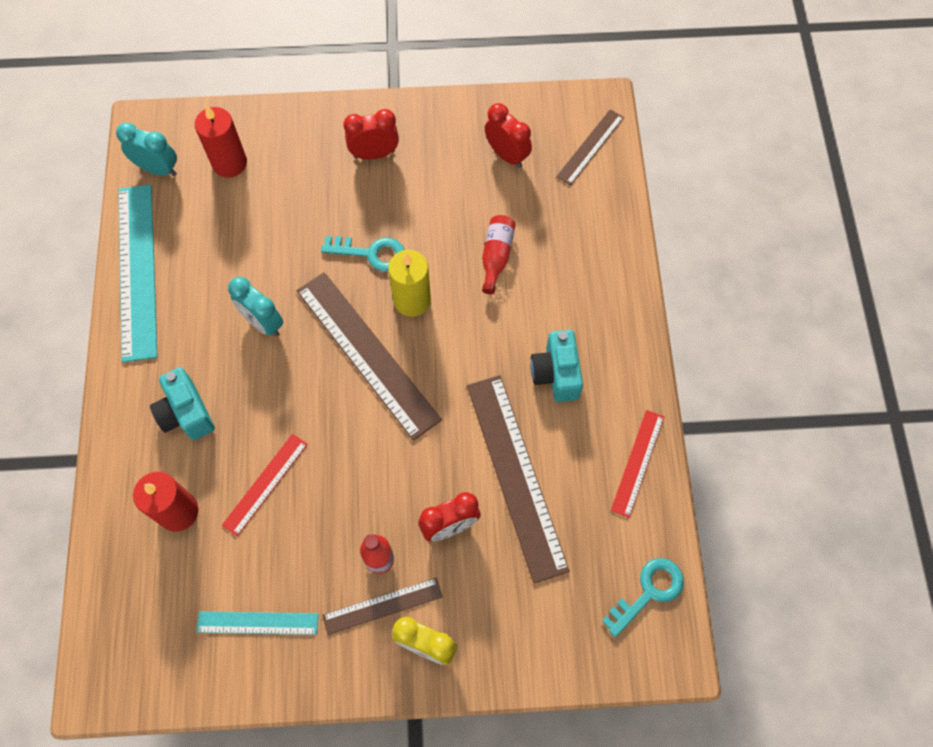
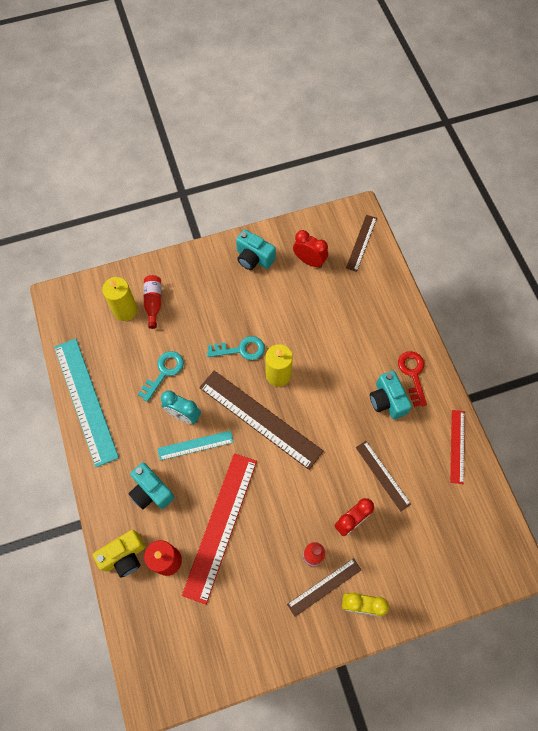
camera: 15 degrees left, 0 degrees up
(122, 489) = (124, 556): none -> yellow camera
(158, 169) = (77, 326): turquoise clock -> none
(229, 163) = (125, 310): red candle -> yellow candle
(257, 622) = (245, 621): turquoise ruler -> turquoise ruler (195, 445)
(265, 484) = (220, 525): red ruler -> red ruler, size x1.88
(374, 154) = (221, 281): red clock -> none
(429, 134) = (254, 258): none -> turquoise camera
(496, 257) = (324, 331): red bottle -> red bottle (153, 303)
(515, 475) = (382, 475): brown ruler -> brown ruler, size x0.53
(605, 346) = (413, 374): none -> red key
(648, 592) = (490, 529): turquoise key -> turquoise key (164, 372)

